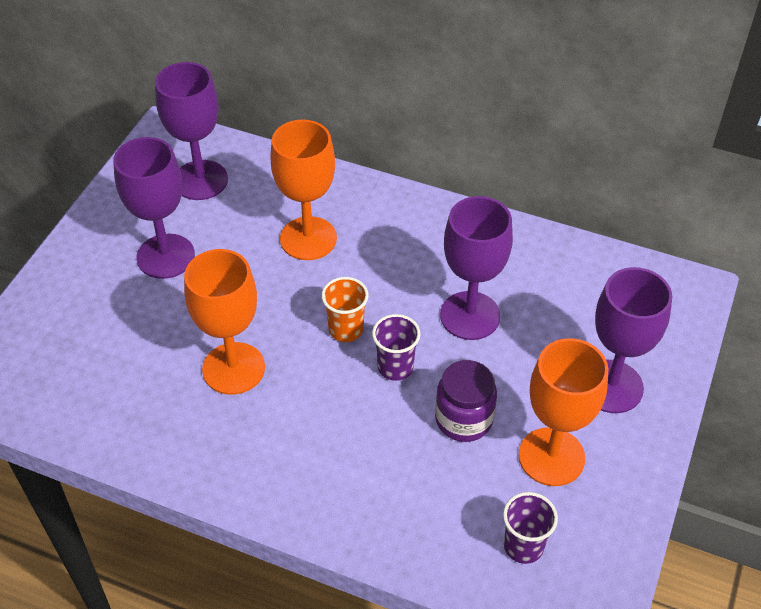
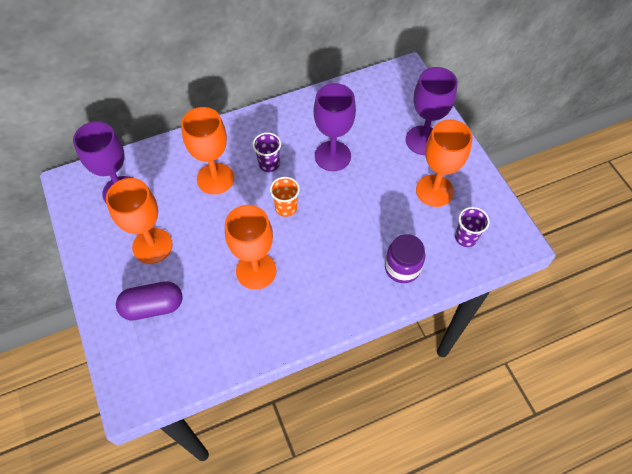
camera: 45 degrees left, 10 degrees up
(95, 316) = (153, 306): none -> purple capsule
(165, 256) = (152, 246): purple goblet -> orange goblet
(395, 367) = (328, 206): purple cup -> purple cup (269, 164)
(464, 419) = (383, 205): purple jar -> purple jar (402, 268)

